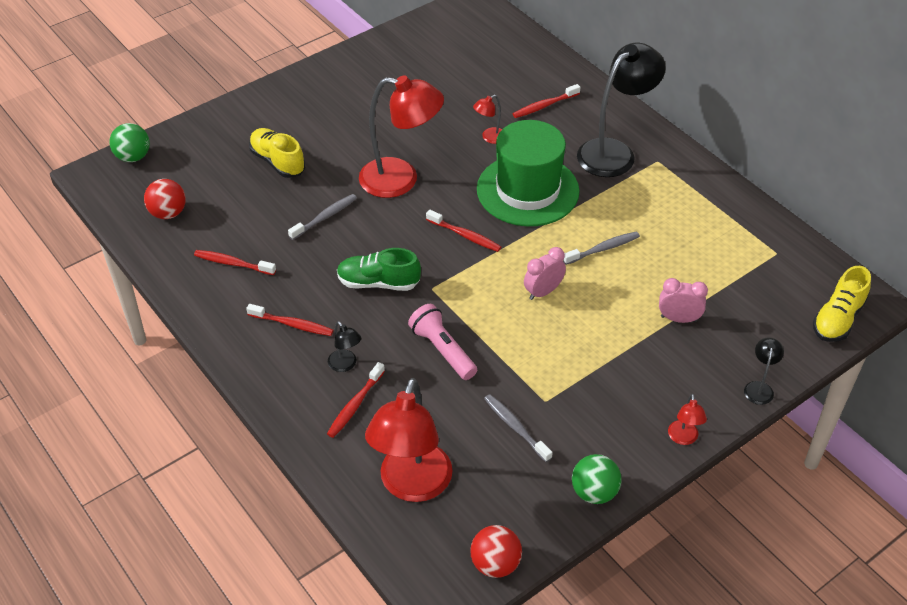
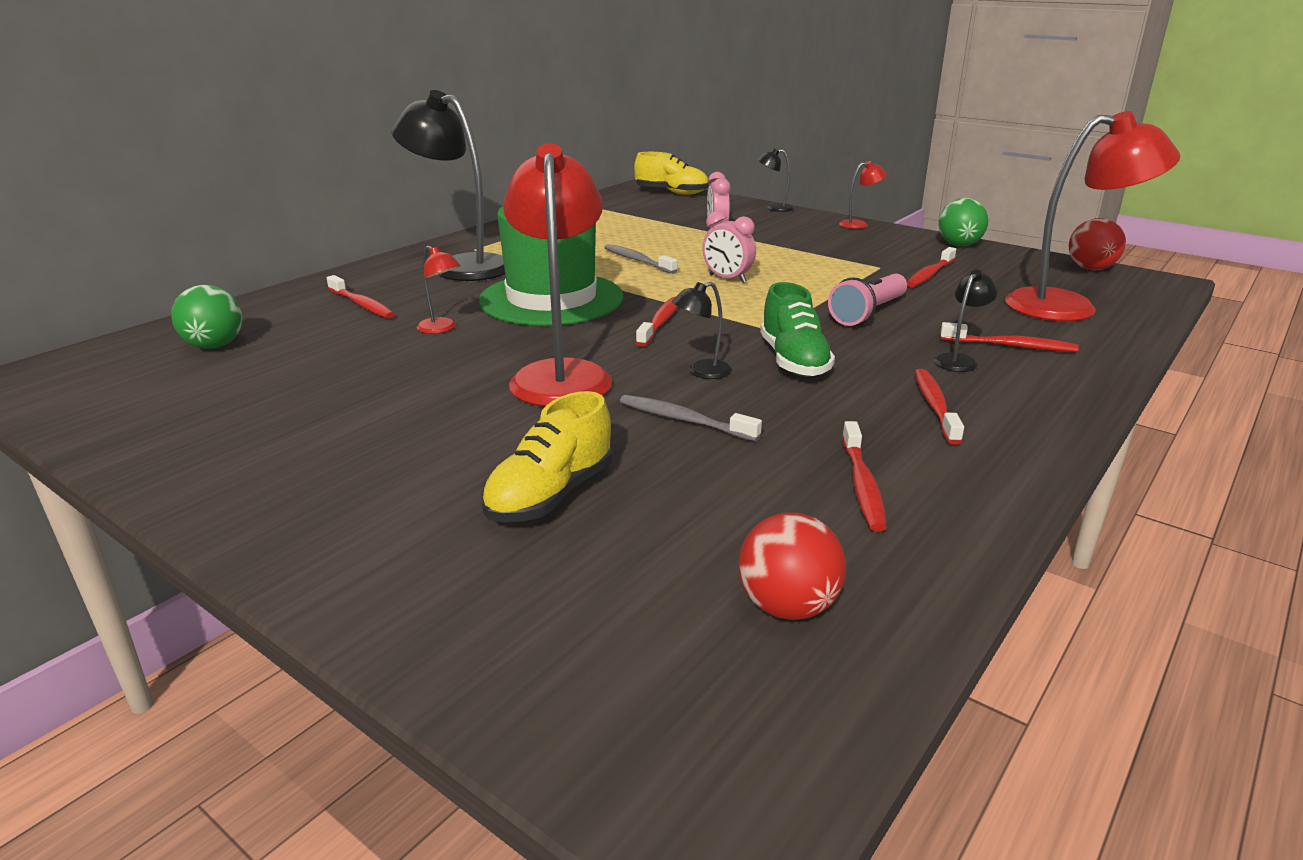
camera: 105 degrees left, 20 degrees down
(133, 157) = (604, 749): green ball -> green ball (215, 346)
(380, 237) = (701, 372): none -> black lamp
(515, 427) = (929, 274): grey toothbrush -> red toothbrush

